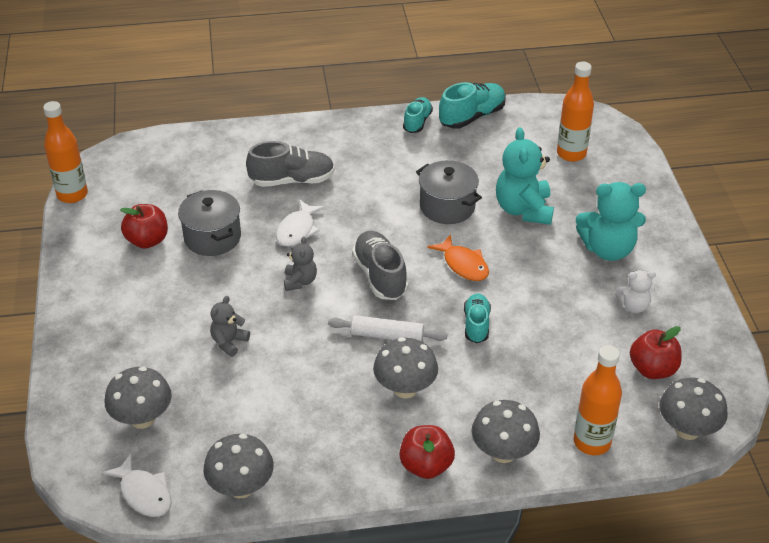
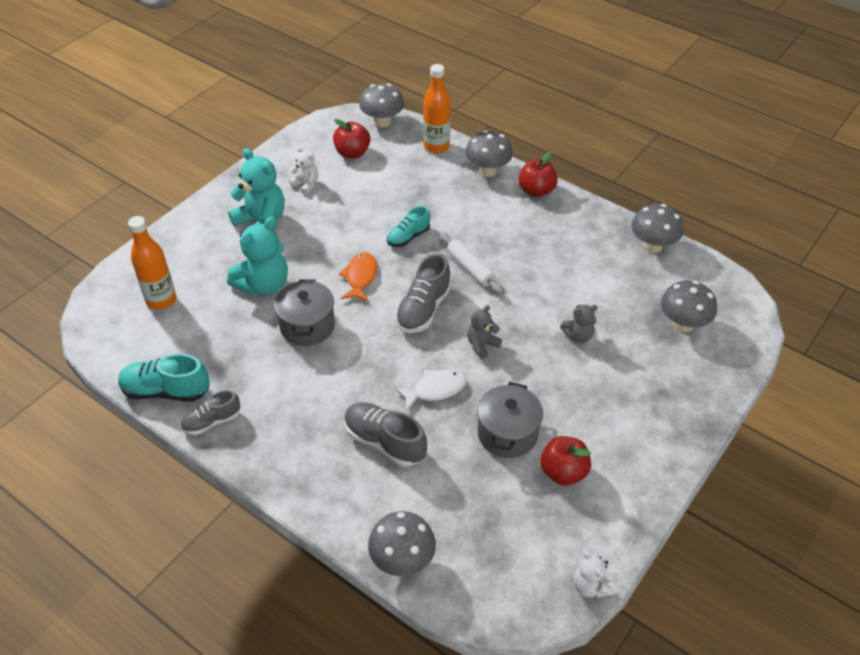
camera: 135 degrees left, 5 degrees up
(72, 194) = (590, 586): orange bottle -> white teddy bear
(144, 493) = (715, 279): white fish -> none
(405, 389) = (498, 232): grey mushroom -> grey mushroom (402, 560)
(417, 122) = (212, 421): turquoise shoe -> grey shoe

